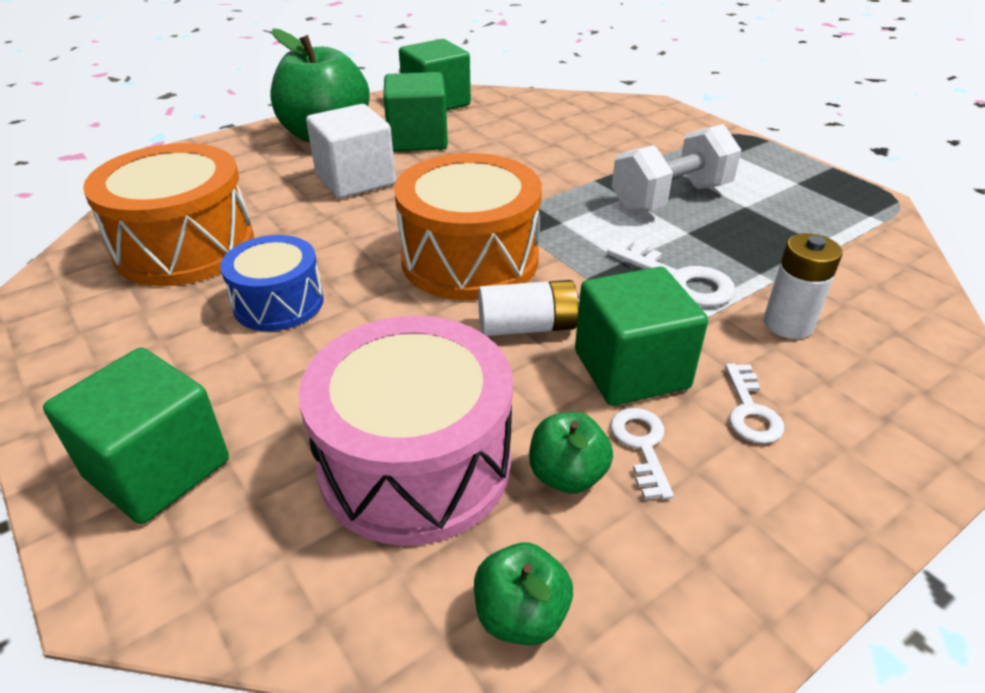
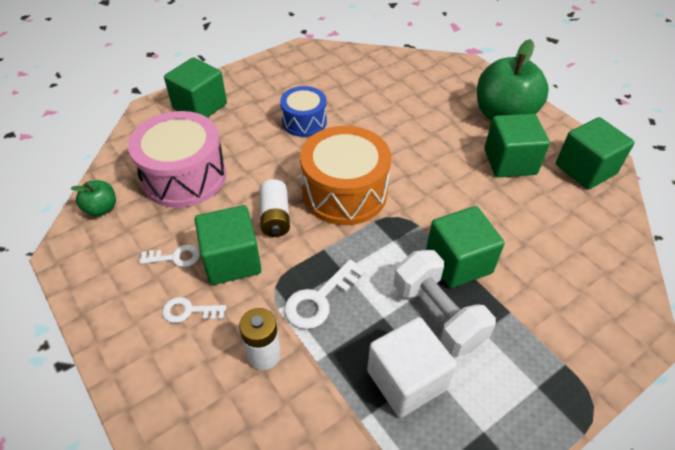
camera: 90 degrees right, 10 degrees up
(185, 247) = (356, 83): orange drum -> none
(355, 180) = (439, 136): white cube -> white cube (406, 380)
(567, 475) = (164, 227): green apple -> none
(589, 181) = (458, 262): none -> green cube

